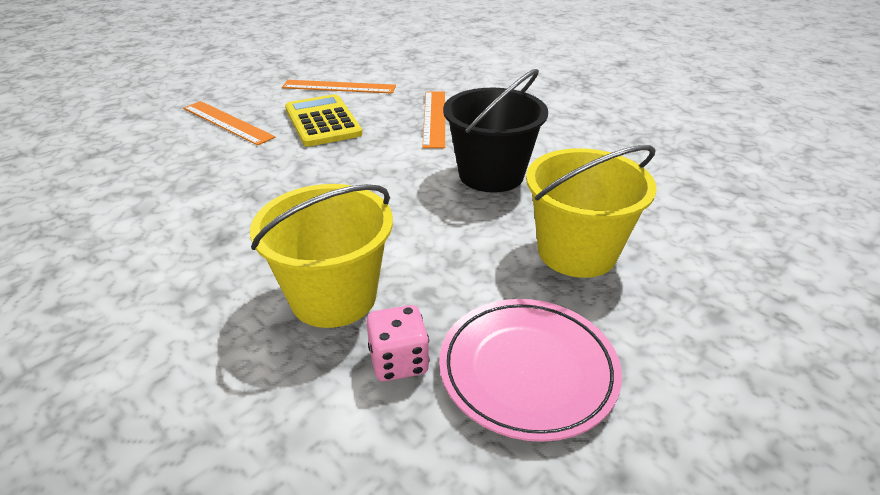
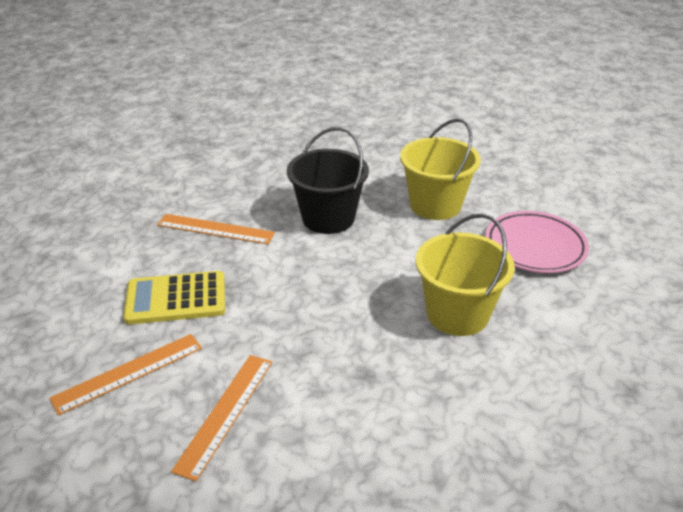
camera: 75 degrees left, 0 degrees up
(339, 87) = (96, 280): orange ruler -> orange ruler (225, 413)
(399, 361) = (523, 292): pink dice -> none

